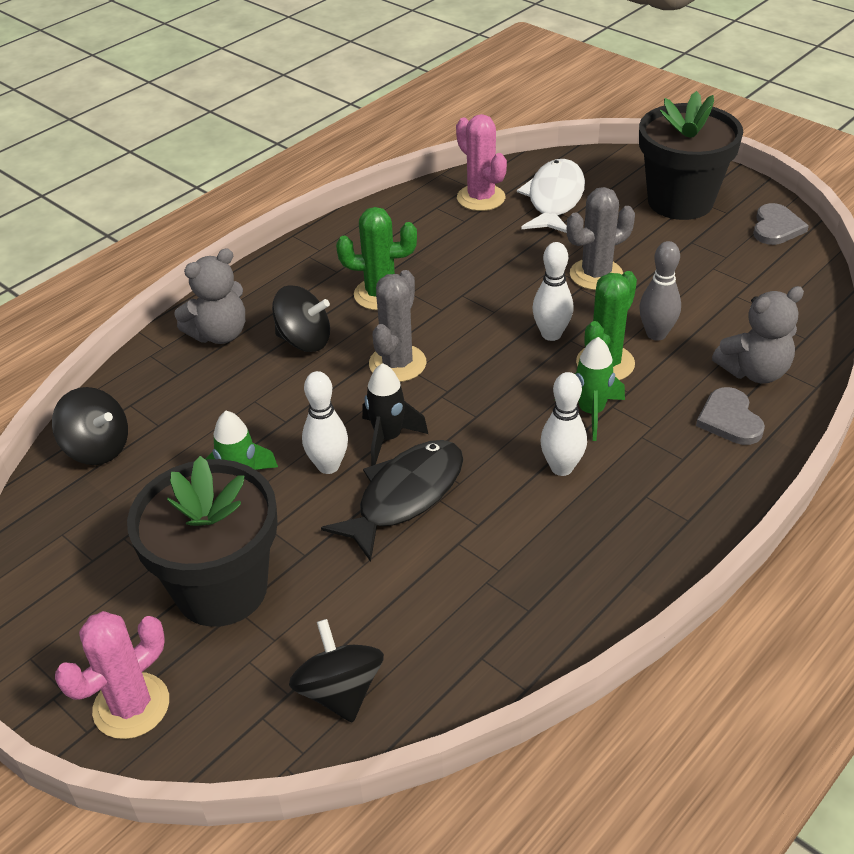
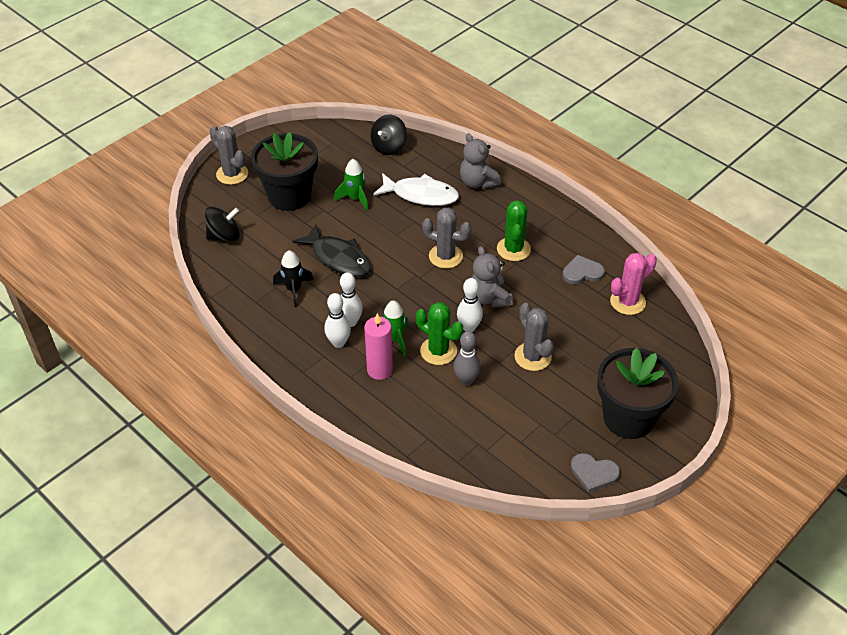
camera: 90 degrees right, 5 degrees up
(131, 706) = (232, 174): pink cactus -> grey cactus
(304, 340) = (469, 217): black spinning top -> none
(328, 466) = (365, 229): white bowling pin -> white bowling pin (338, 343)
(388, 438) = (383, 252): black rocket -> black rocket (294, 289)
(554, 199) = (628, 343): white fish -> white fish (421, 195)
(659, 425) = (379, 370): none -> pink candle
(729, 419) = (381, 404): grey heart -> grey heart (582, 272)
(754, 371) = (424, 426): grey teddy bear -> grey teddy bear (489, 298)

